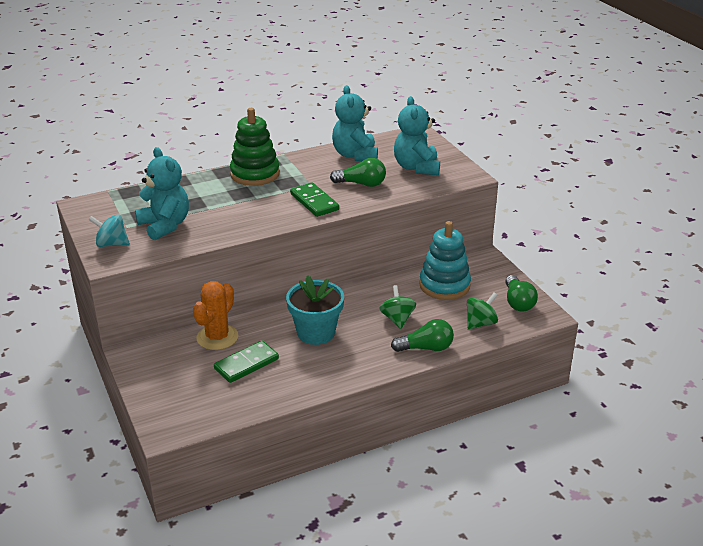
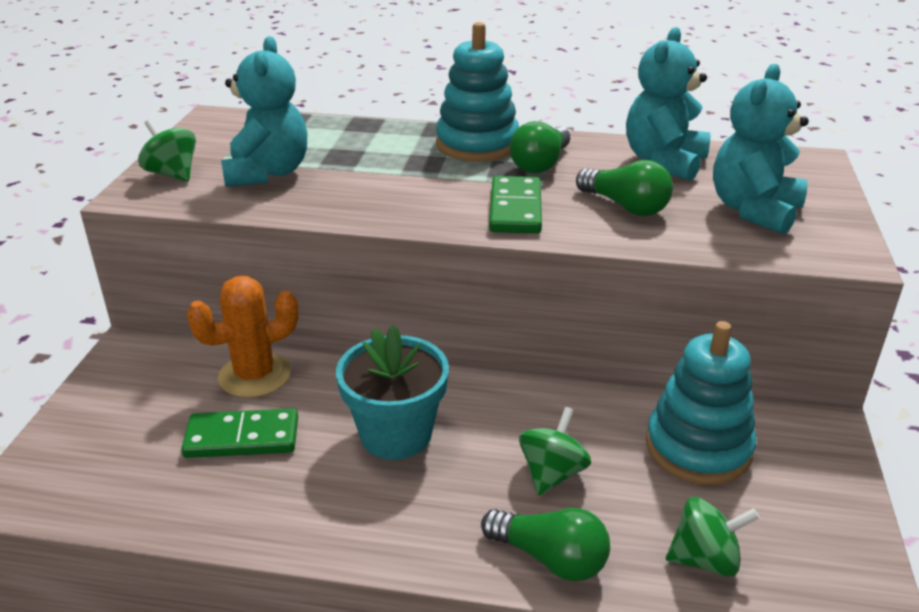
camera: 35 degrees right, 0 degrees up
(111, 244) = (172, 174): turquoise spinning top -> green spinning top
(255, 174) = (477, 144): green stacking toy -> turquoise stacking toy
(518, 302) = (825, 551): green light bulb -> green light bulb (540, 164)

